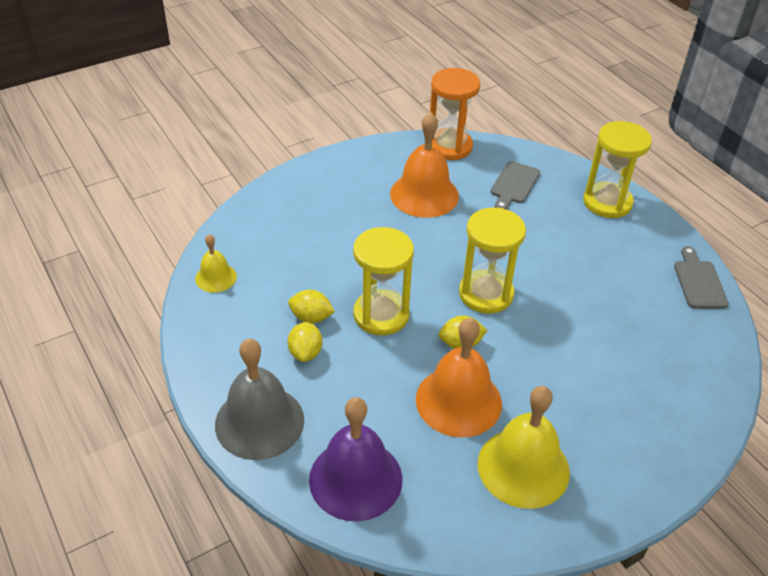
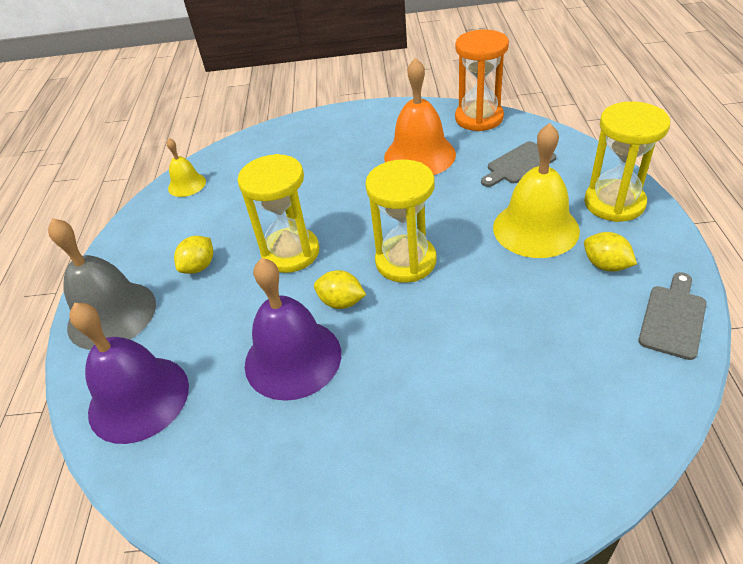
camera: 35 degrees right, 0 degrees up
(311, 317) = (230, 238): yellow lemon -> yellow lemon (605, 265)
(458, 401) = (293, 358): orange bell -> purple bell
(523, 467) = (300, 455): yellow bell -> yellow bell (535, 228)

